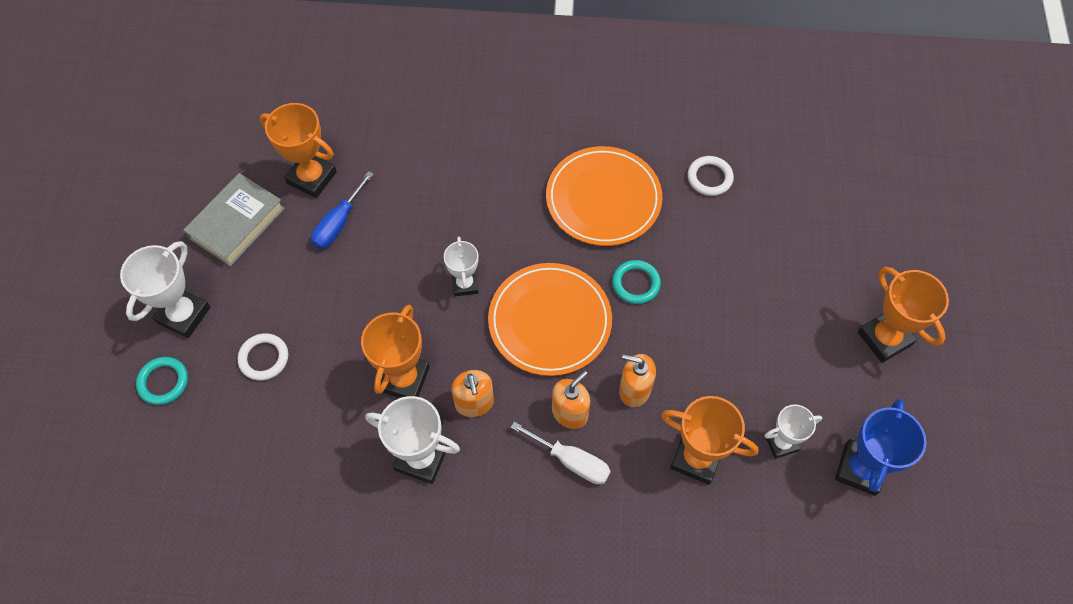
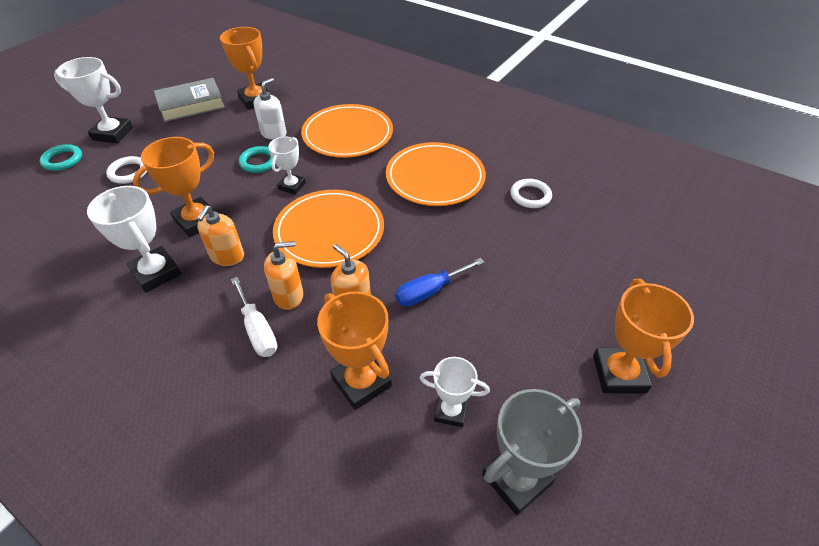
camera: 30 degrees right, 15 degrees down
(183, 315) = (113, 134): white trophy -> white trophy turned 45 degrees clockwise
(338, 223) = (247, 125): blue screwdriver -> blue screwdriver (429, 291)
(380, 220) = (274, 133): none -> white soap dispenser
(466, 181) = (347, 134): none -> orange plate
(636, 283) = (416, 236): turquoise ring -> turquoise ring (259, 162)
(860, 469) = (516, 479): blue trophy -> grey trophy

